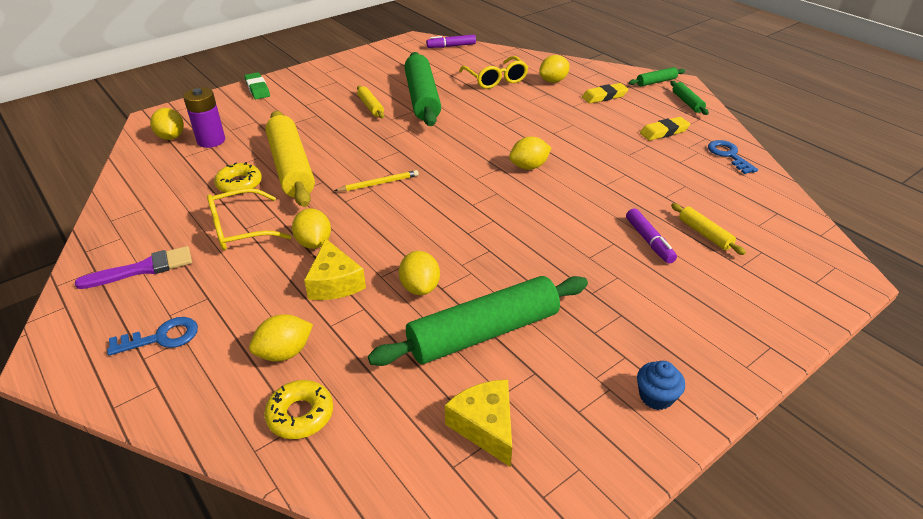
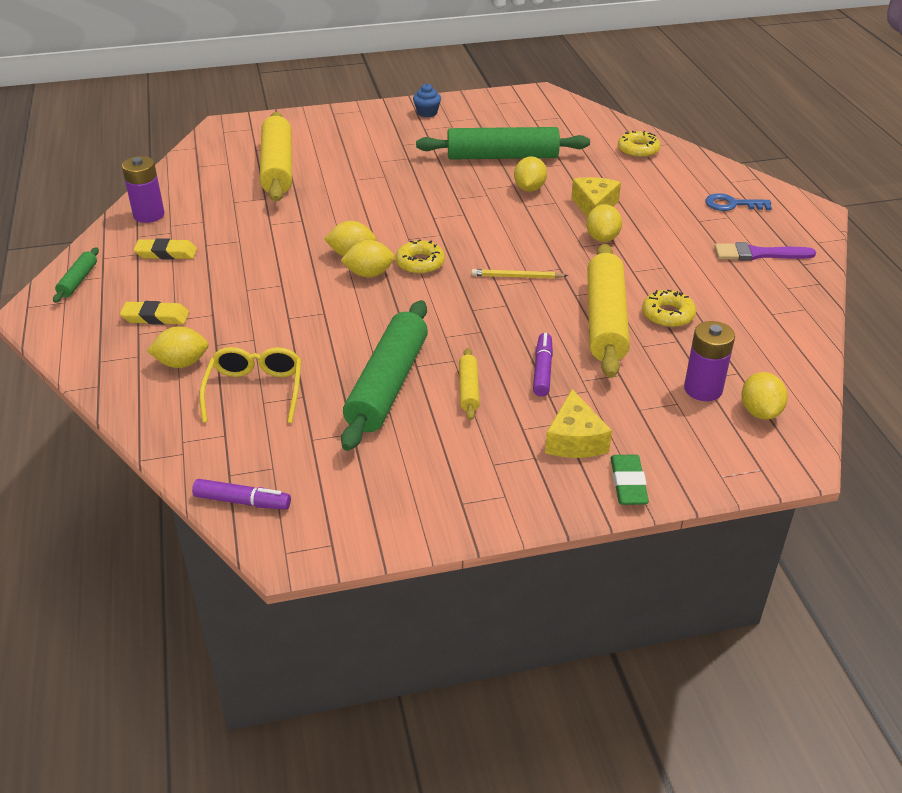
camera: 155 degrees left, 0 degrees up
(240, 229) = (669, 266): yellow glasses -> none
(285, 352) = (642, 177): yellow lemon -> yellow lemon (369, 274)
(467, 174) = (420, 263): none -> yellow donut
(485, 426) = (532, 124): yellow cheese -> yellow cheese (575, 440)
(649, 241) = (326, 174): purple marker -> purple marker (542, 370)
(656, 82) = (58, 321): green rolling pin -> none
(704, 234) = (278, 167): yellow rolling pin -> yellow rolling pin, size x2.17
(728, 155) = (149, 215): blue key -> purple battery

